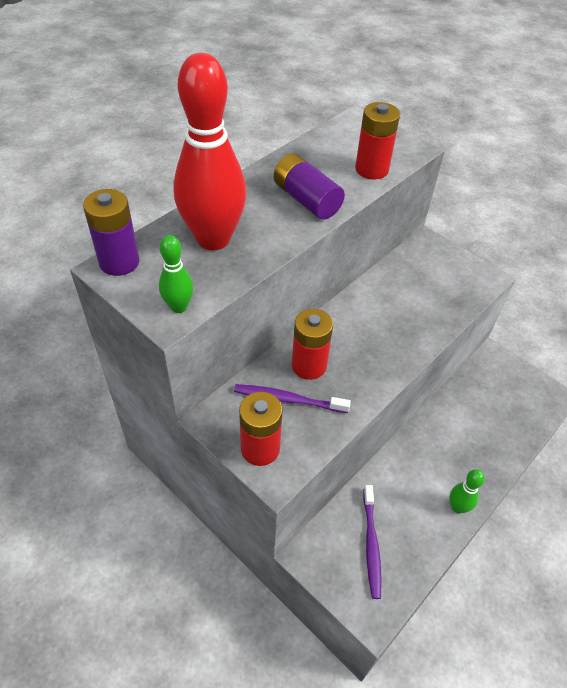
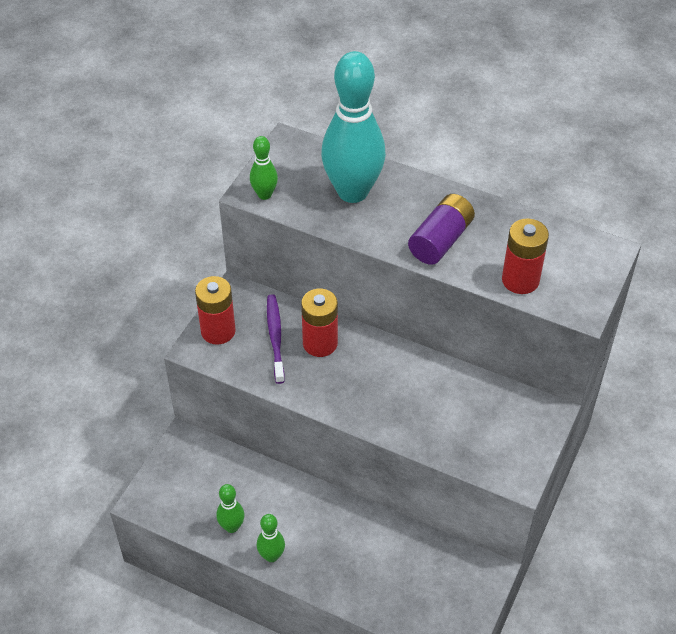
camera: 75 degrees right, 0 degrees up
(119, 262) = (298, 145): purple battery -> none
(213, 239) = (352, 192): red bowling pin -> turquoise bowling pin
(371, 544) = (208, 488): purple toothbrush -> none
(420, 534) = (232, 527): none -> green bowling pin

